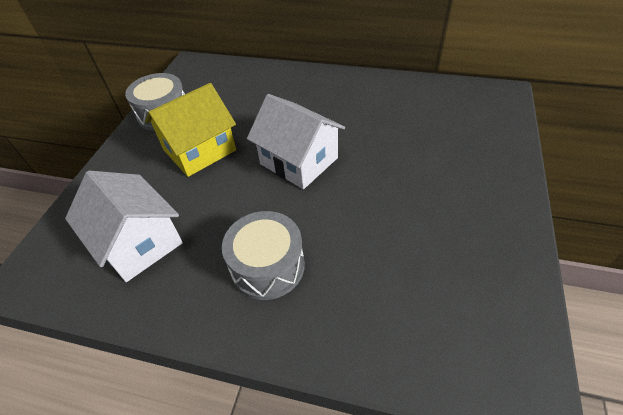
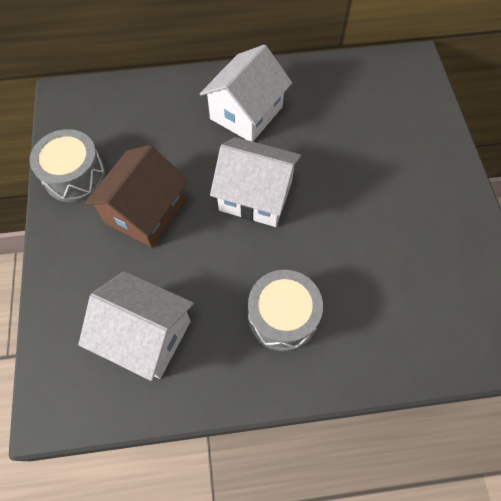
camera: 25 degrees left, 15 degrees up
(199, 150) = (145, 212): yellow house -> brown house
(325, 101) = (246, 113): none -> white house

